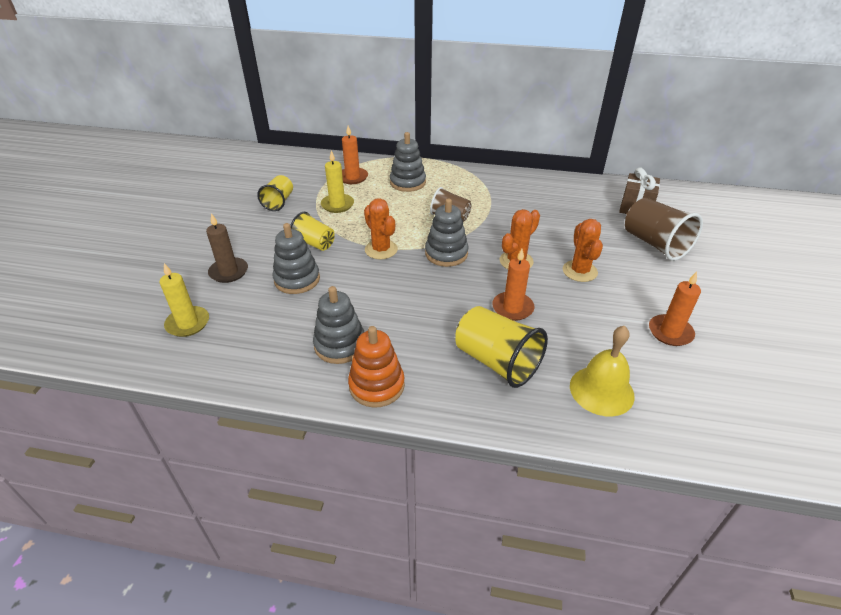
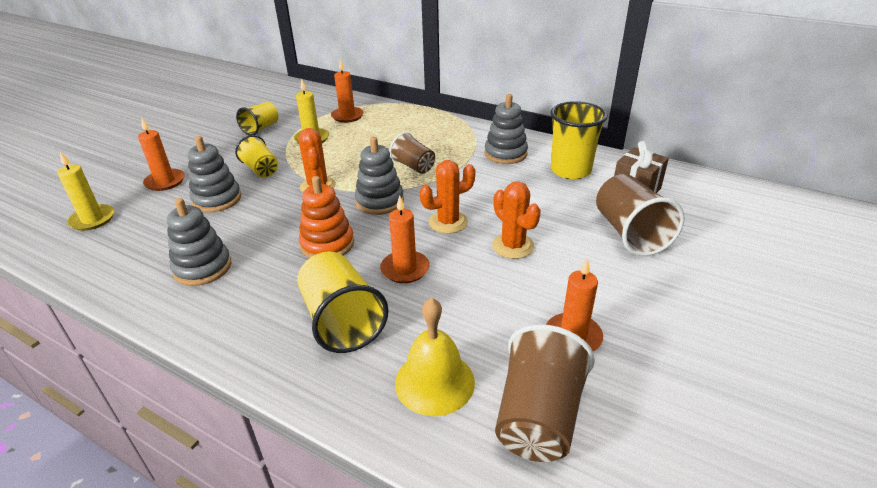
camera: 20 degrees right, 5 degrees down
(229, 272) = (165, 182): brown candle -> orange candle
(376, 385) = (202, 315): orange stacking toy -> orange stacking toy (327, 244)
(407, 182) = (397, 128): grey stacking toy -> grey stacking toy (505, 154)
(577, 199) = (570, 170): none -> yellow cup
(579, 271) = (513, 246): orange cactus -> orange cactus turned 45 degrees counterclockwise
(688, 395) = (538, 417): none -> brown cup

